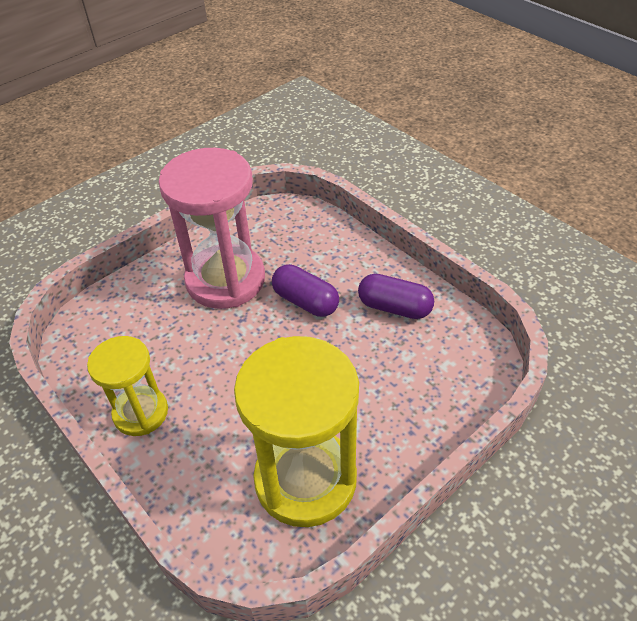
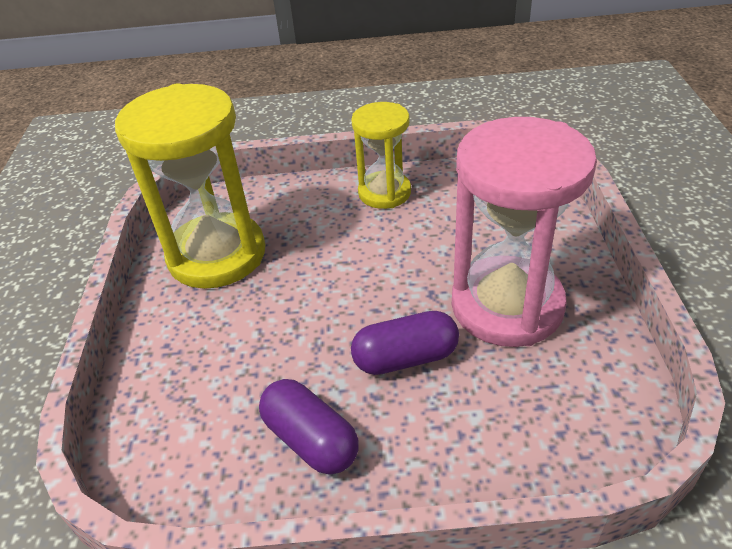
camera: 130 degrees right, 5 degrees down
(394, 307) = (311, 440): purple capsule -> purple capsule turned 75 degrees clockwise

